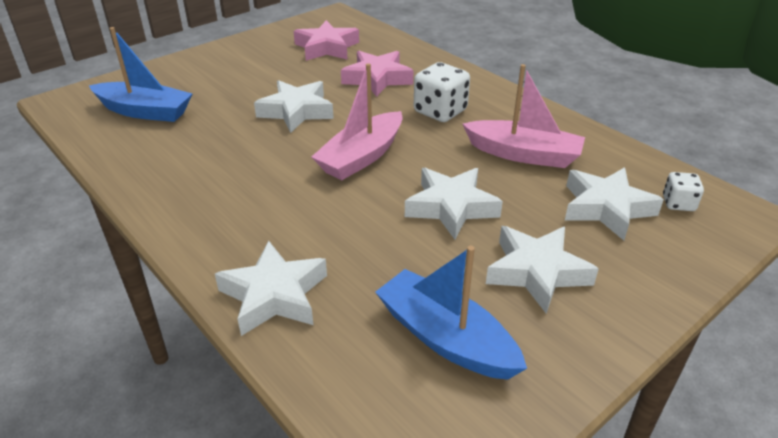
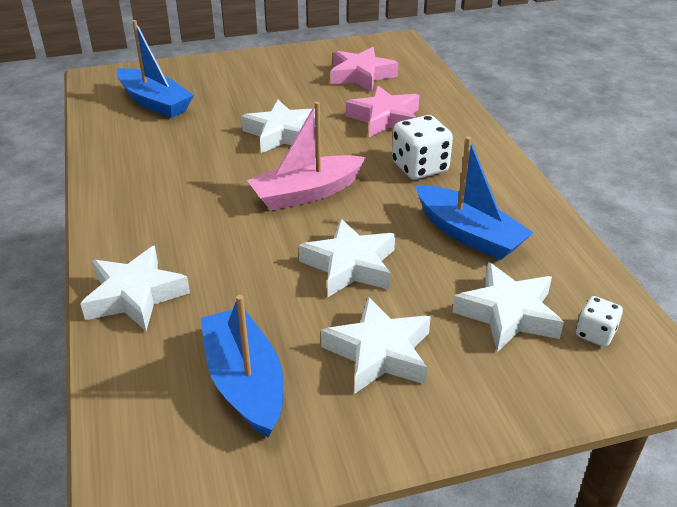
camera: 25 degrees right, 0 degrees up
(523, 154) = (468, 234): pink boat -> blue boat

